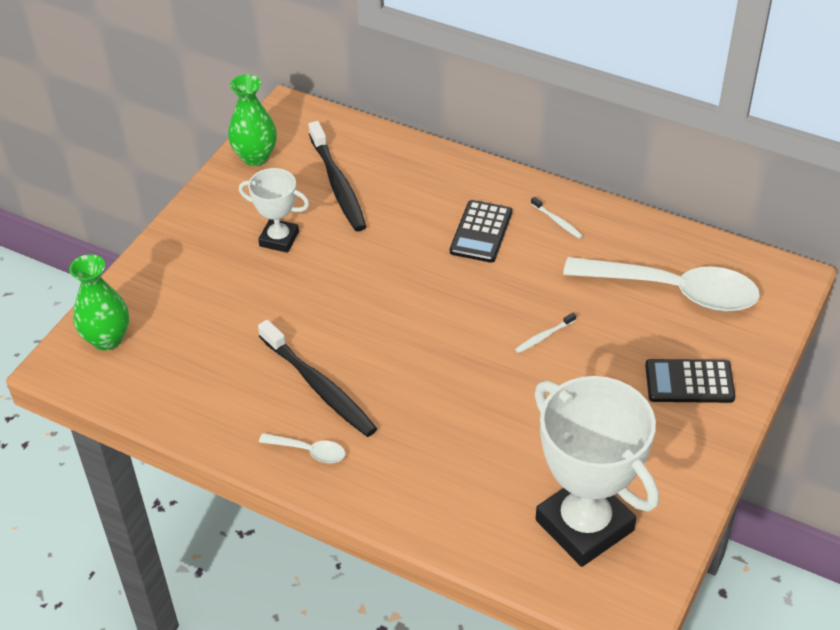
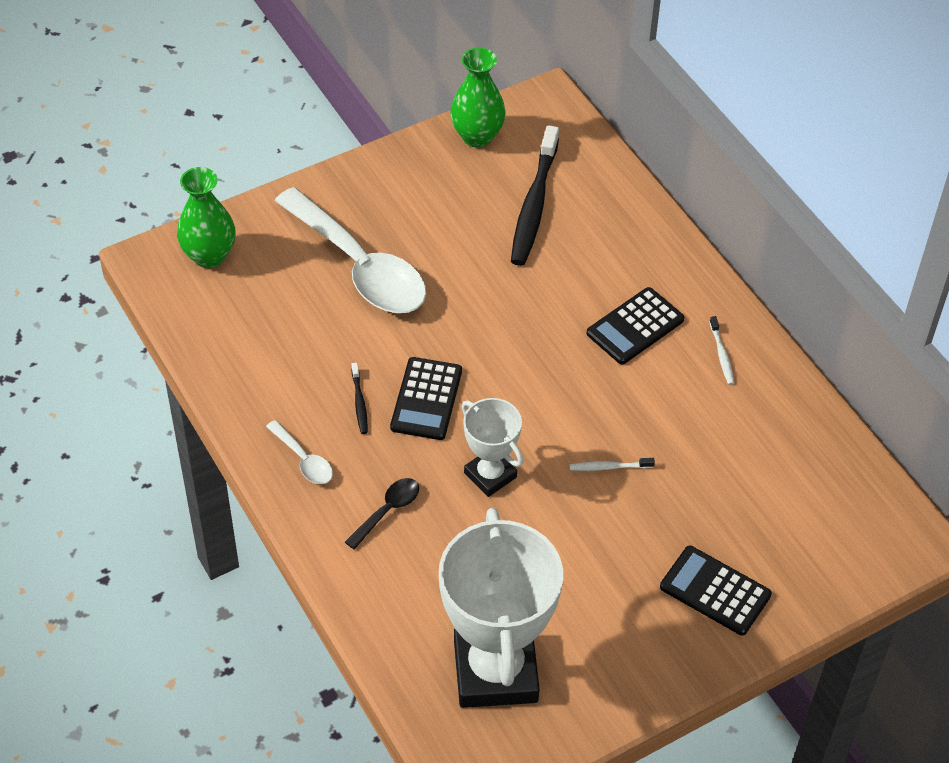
camera: 30 degrees right, 5 degrees up
(279, 239) = (434, 235): white trophy -> white trophy (490, 475)
(319, 386) = (359, 403): black toothbrush -> black toothbrush, size x0.44
(369, 358) = (426, 399): none -> black calculator
(406, 454) = (387, 511): none -> black spoon
(673, 291) = (779, 490): white spoon -> white spoon (359, 266)

